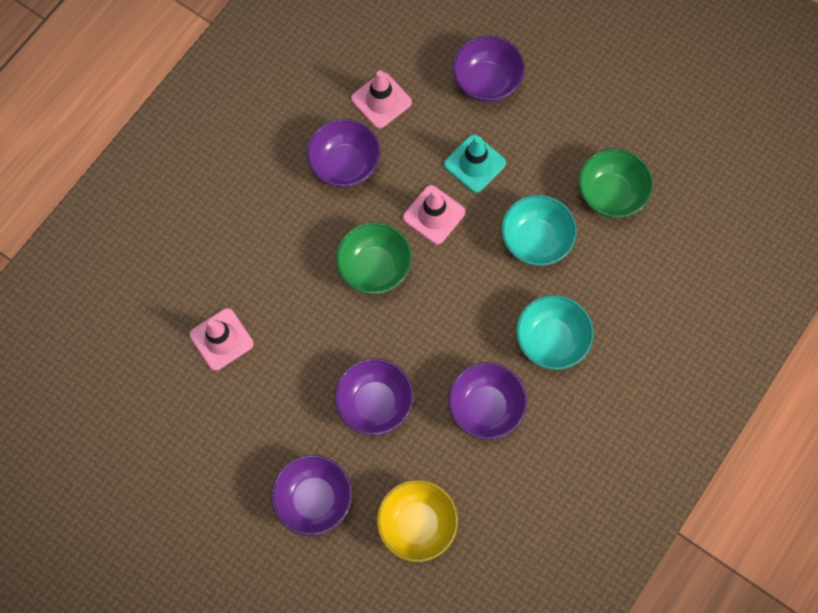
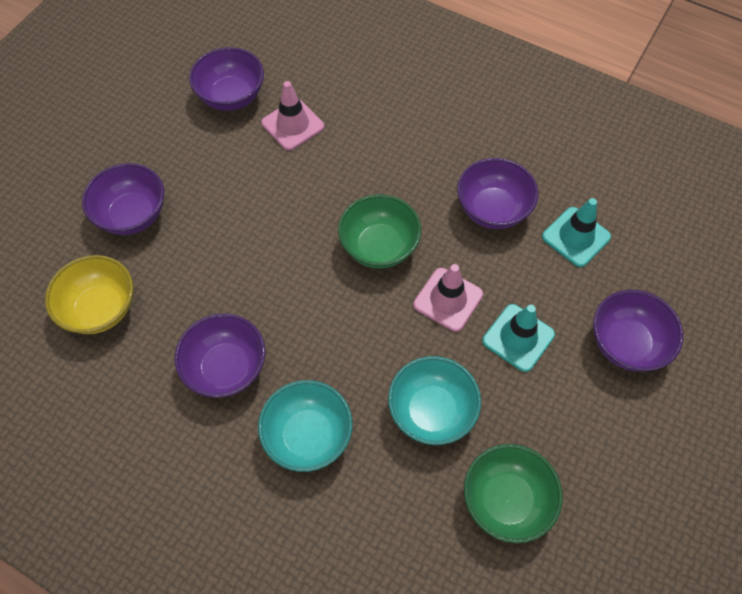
camera: 85 degrees right, 10 degrees down
(374, 403) = (230, 259): purple bowl -> purple bowl (231, 96)
(381, 100) = (576, 237): pink traffic cone -> turquoise traffic cone

